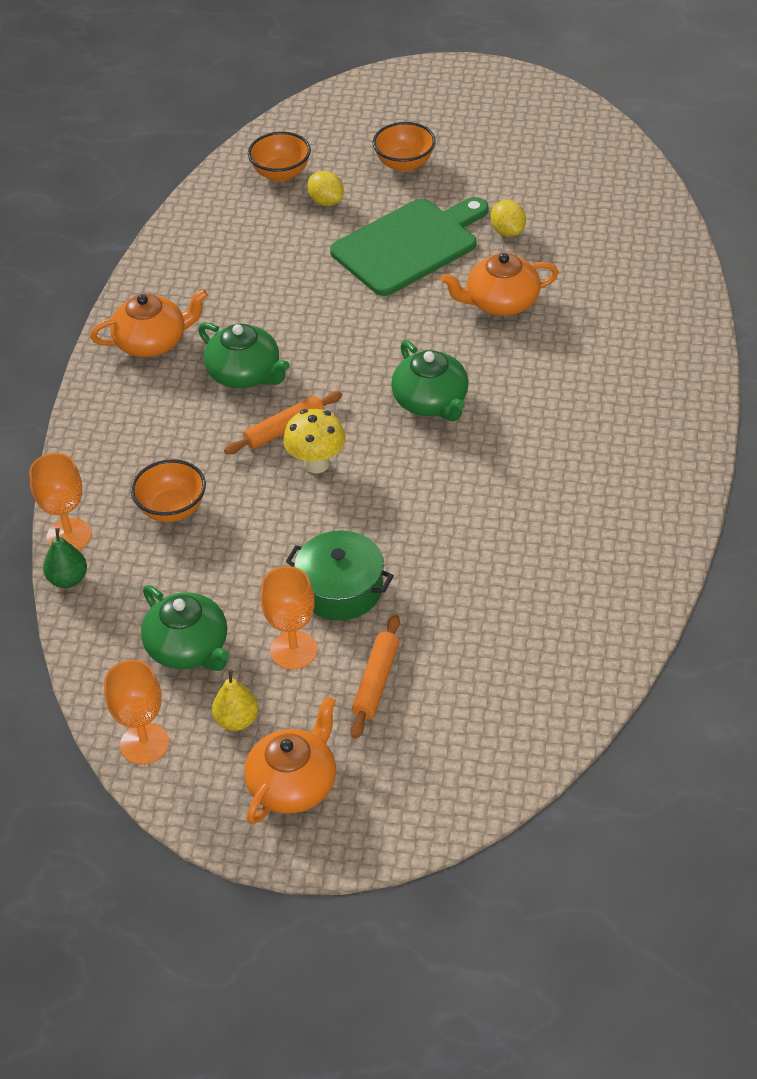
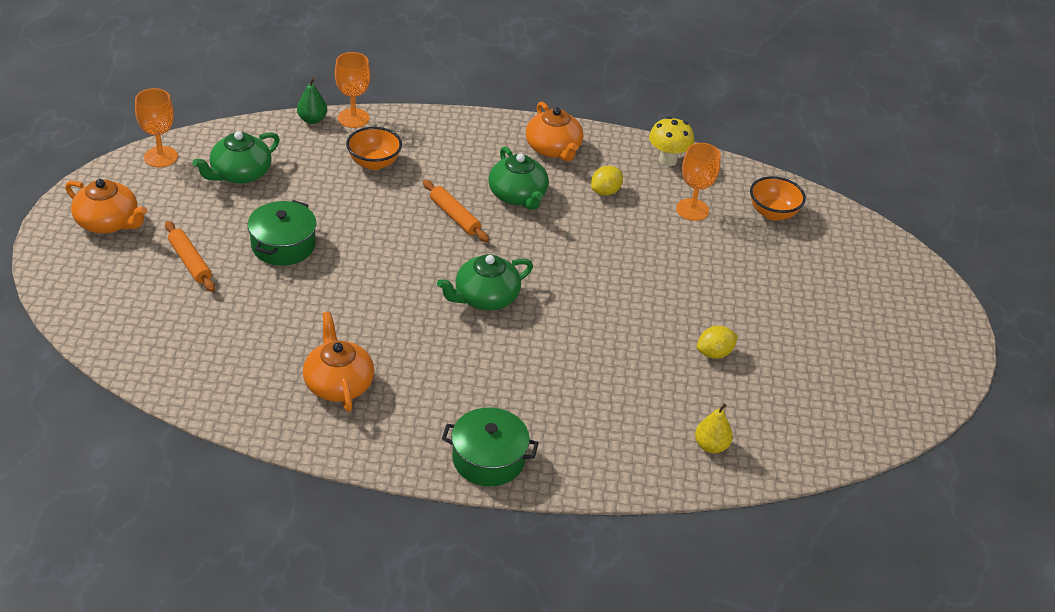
camera: 80 degrees right, 5 degrees down
(237, 720) = (170, 196): yellow pear -> yellow pear (711, 446)
(245, 374) = (518, 196): green teapot -> green teapot turned 60 degrees counterclockwise
(293, 650) = (228, 222): orange goblet -> orange goblet (692, 210)
(316, 464) = (416, 233): yellow mushroom -> yellow mushroom (667, 160)
(326, 201) = (739, 239): yellow lemon -> yellow lemon (605, 191)
(376, 682) = (190, 262): orange rolling pin -> orange rolling pin turned 45 degrees clockwise
(404, 164) = (802, 288): orange bowl -> none
(409, 245) = (686, 288): green cutting board -> none
(501, 302) = (614, 344): orange teapot -> orange teapot (338, 383)
(678, 397) = (488, 459): none -> green pot

